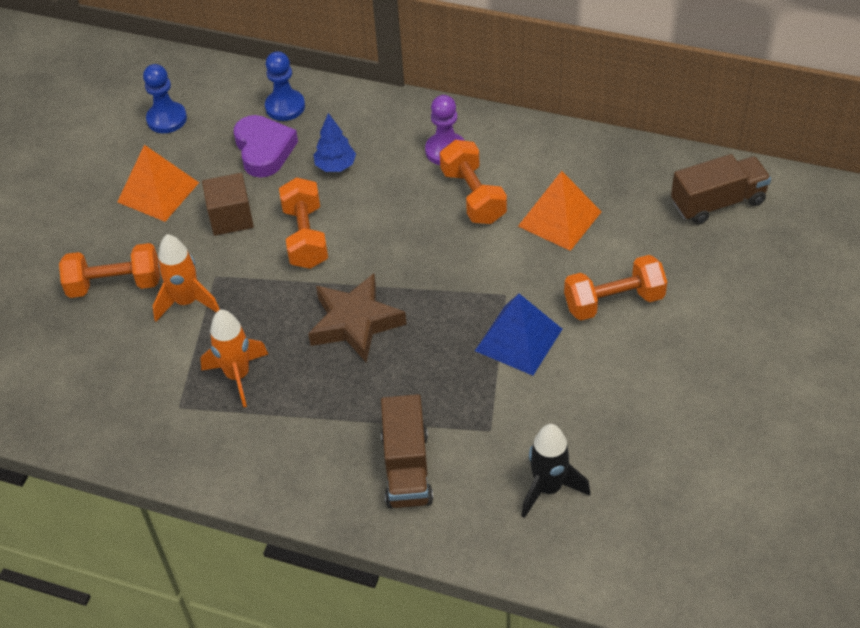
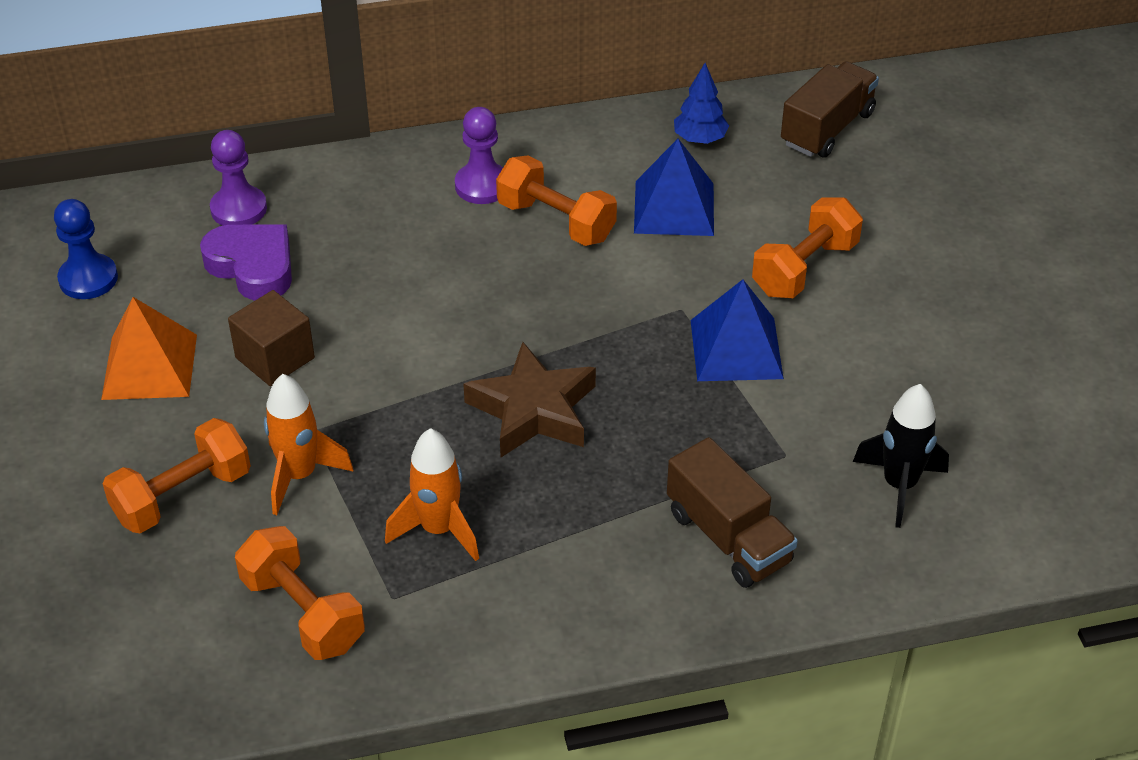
camera: 35 degrees left, 5 degrees down
(285, 107) = (239, 209): blue pawn -> purple pawn
(305, 237) = (390, 342): orange dumbbell -> orange dumbbell (303, 612)
(336, 166) = (361, 250): blue tree -> blue tree (700, 139)
(559, 218) = (674, 208): orange pyramid -> blue pyramid

